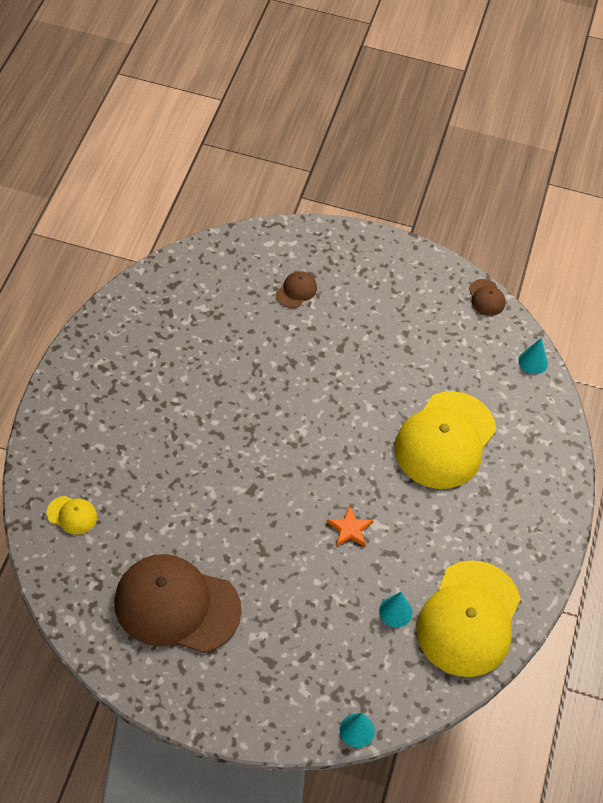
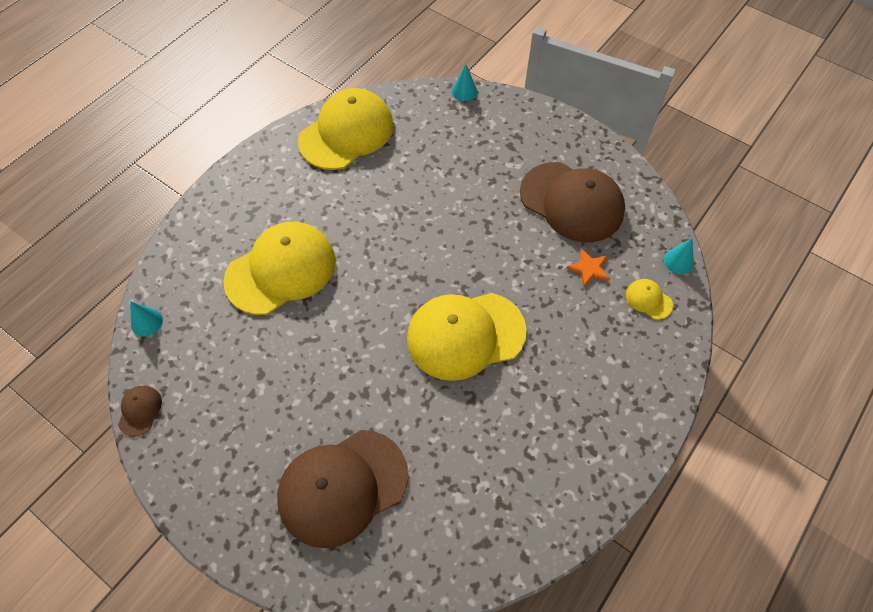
camera: 155 degrees left, 5 degrees up
(243, 430) = (465, 335): none -> yellow cap
(296, 291) = (342, 487): brown cap -> brown cap, size x2.41
(350, 529) = (405, 220): orange star -> orange star (589, 268)
(395, 611) = (399, 152): turquoise cone -> turquoise cone (678, 261)

